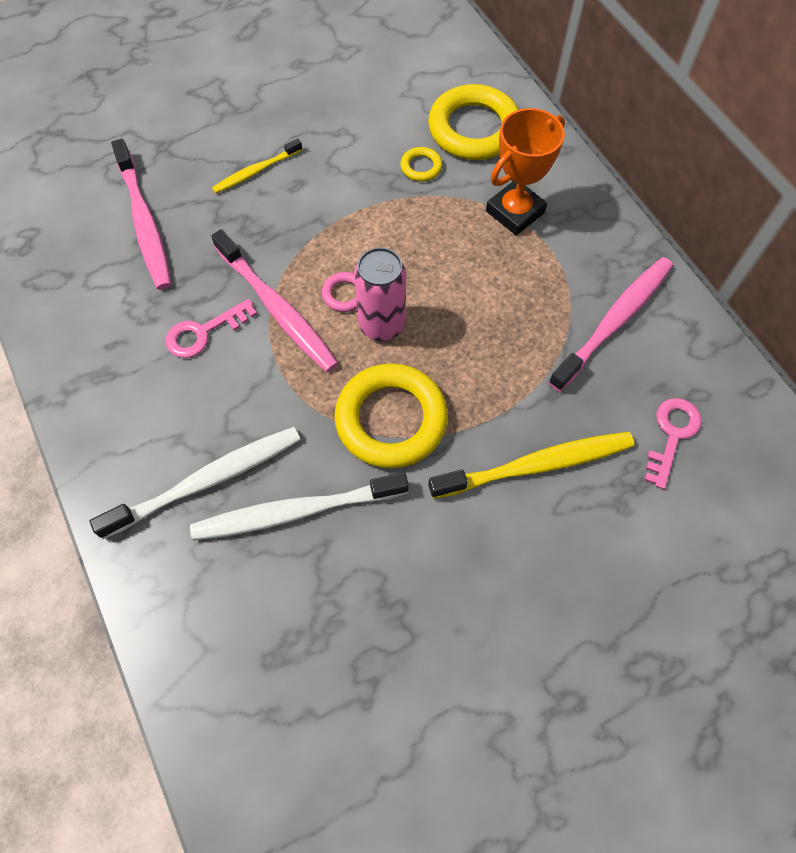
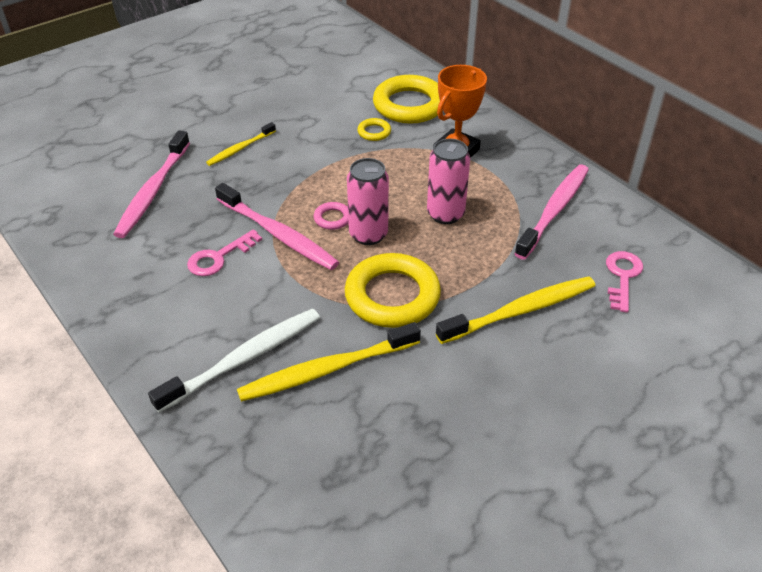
camera: 10 degrees left, 20 degrees down
(144, 222) = (153, 191): pink toothbrush -> pink toothbrush turned 45 degrees clockwise
(295, 511) = (326, 370): white toothbrush -> yellow toothbrush
(480, 308) = (445, 214): none -> pink can

